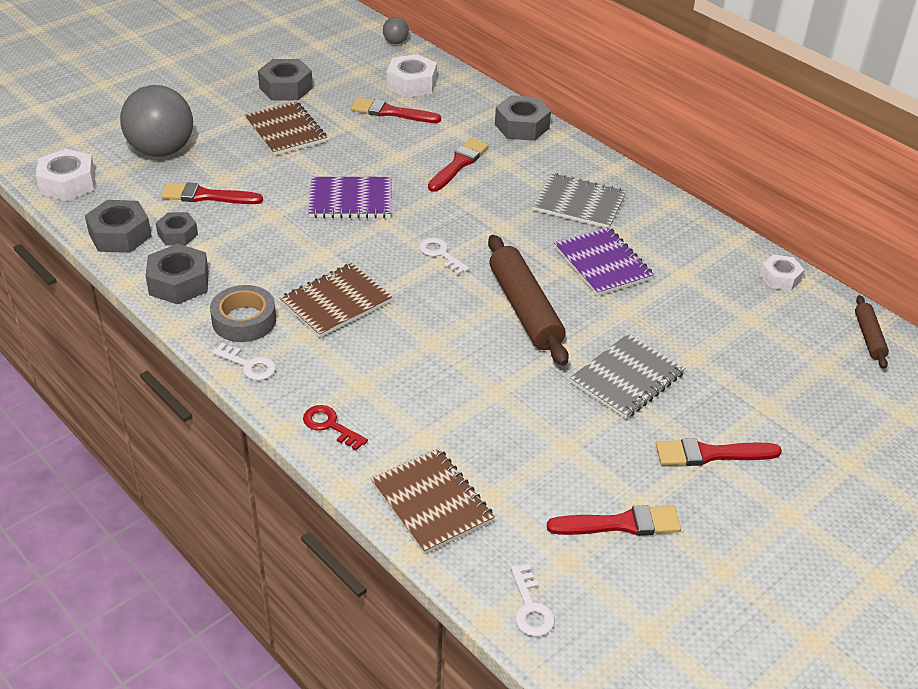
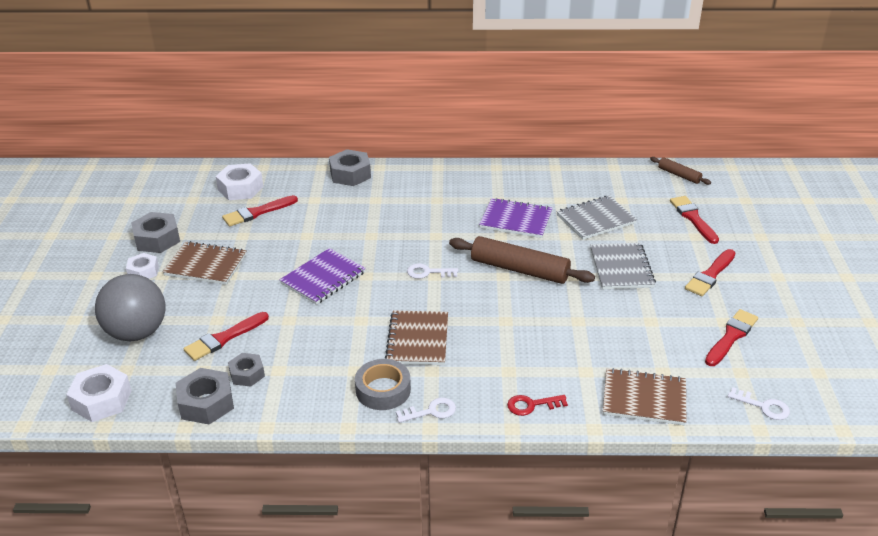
camera: 45 degrees left, 5 degrees down
(179, 283) = (302, 400): grey nut -> none
(395, 42) = (184, 169): grey ball -> none
(458, 164) = (351, 217): red brush -> red brush (693, 218)
(579, 203) = (452, 197): grey notebook -> grey notebook (596, 219)
(780, 278) = (603, 172): white nut -> white nut (143, 271)

